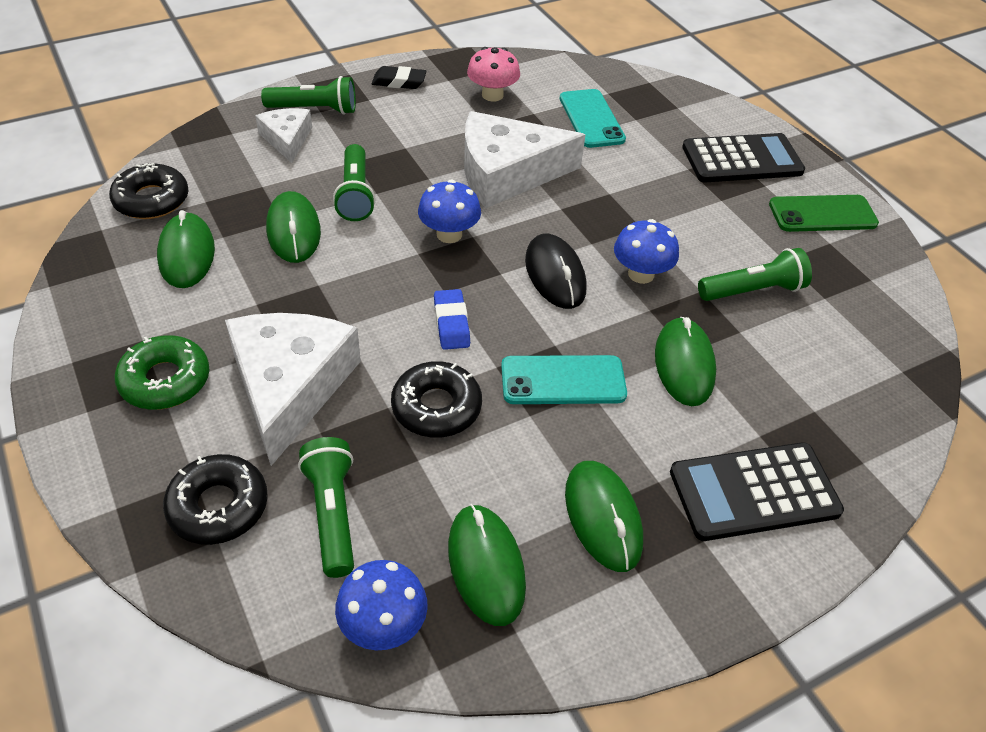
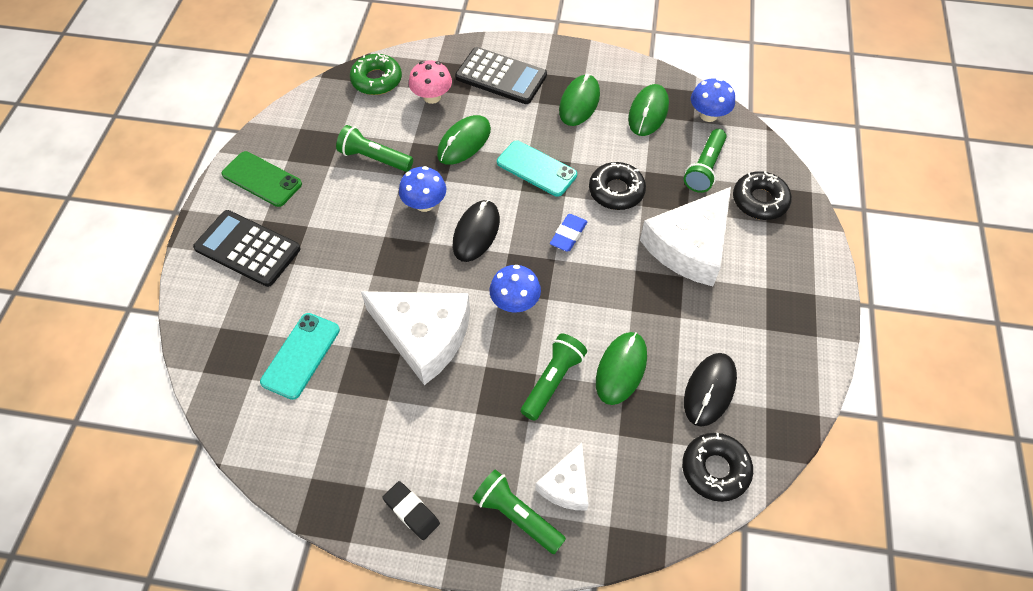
camera: 140 degrees left, 10 degrees up
(165, 380) = (762, 290): green donut -> green donut (376, 80)
(187, 254) = (709, 390): green mouse -> black mouse
(492, 95) = (348, 437): pink mushroom -> pink mushroom (432, 97)

